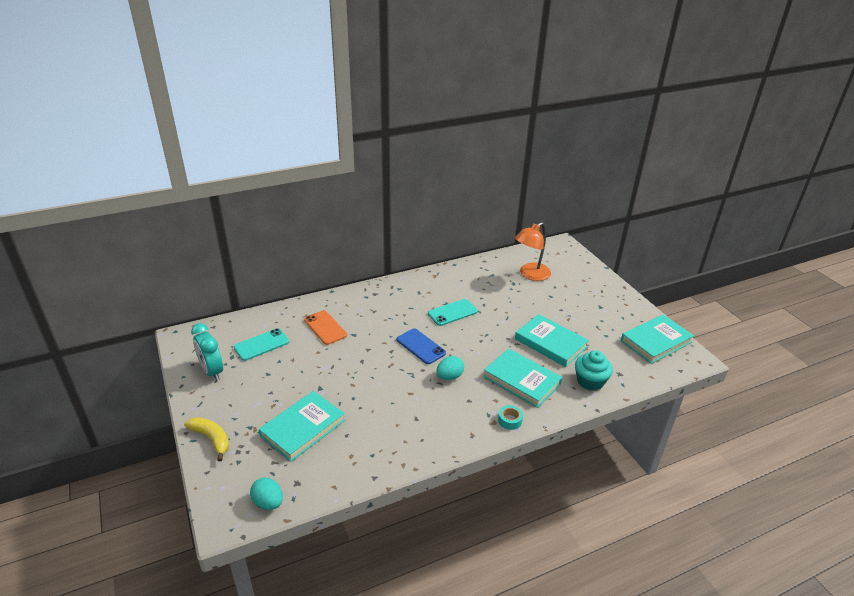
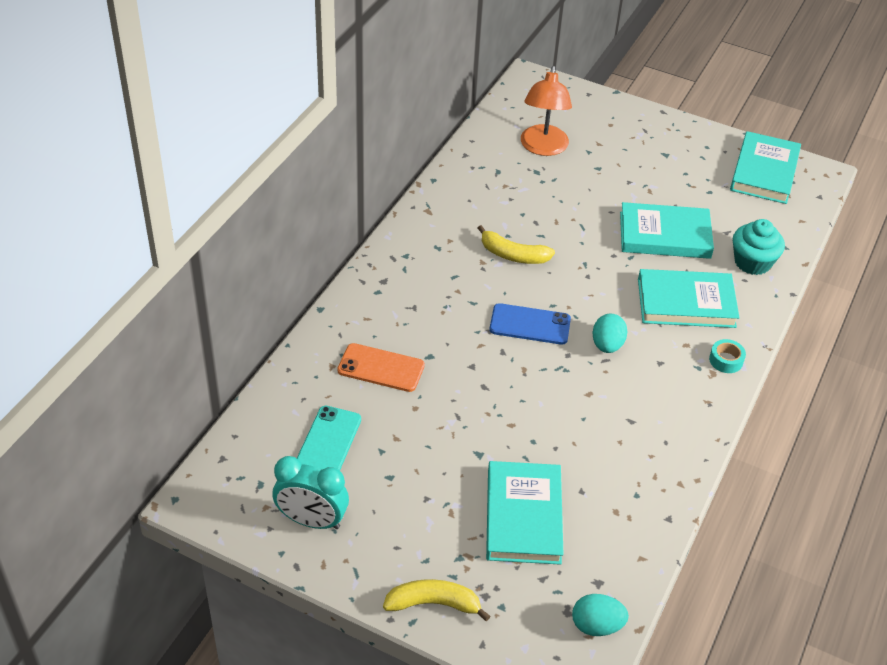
camera: 40 degrees left, 10 degrees up
(452, 312) = (513, 255): turquoise phone -> yellow banana

